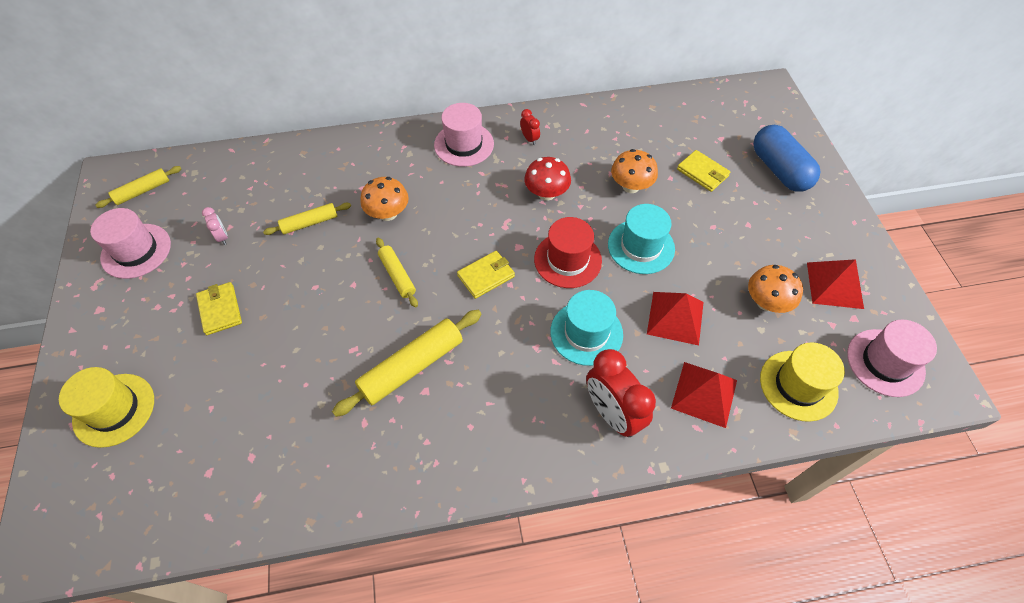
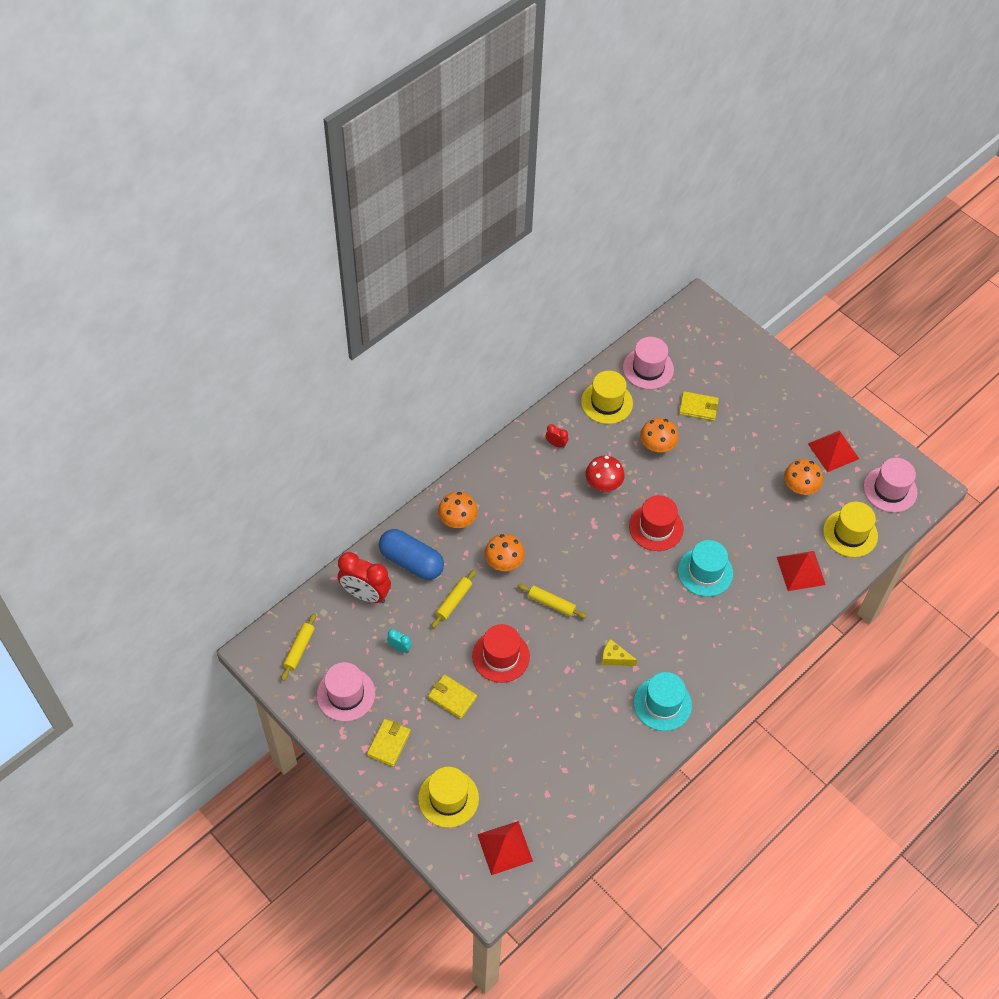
camera: 35 degrees left, 0 degrees up
(222, 237) = (399, 648): pink clock -> turquoise clock
(302, 297) = (501, 656): none -> red hat
(381, 157) = (457, 520): none -> orange mushroom
(412, 367) = (614, 658): yellow rolling pin -> yellow cheese
(464, 144) = (511, 475): pink hat -> pink hat (648, 368)
(486, 276) = (611, 570): yellow wallet -> yellow wallet (389, 743)
(609, 127) = (606, 402): none -> yellow hat
(612, 413) = (756, 614): red clock -> red clock (365, 594)
(641, 246) = (696, 490): turquoise hat -> turquoise hat (662, 704)
(675, 318) = (752, 530): red pyramid -> red pyramid (505, 847)
(779, 170) = (748, 377): blue capsule -> blue capsule (411, 561)

